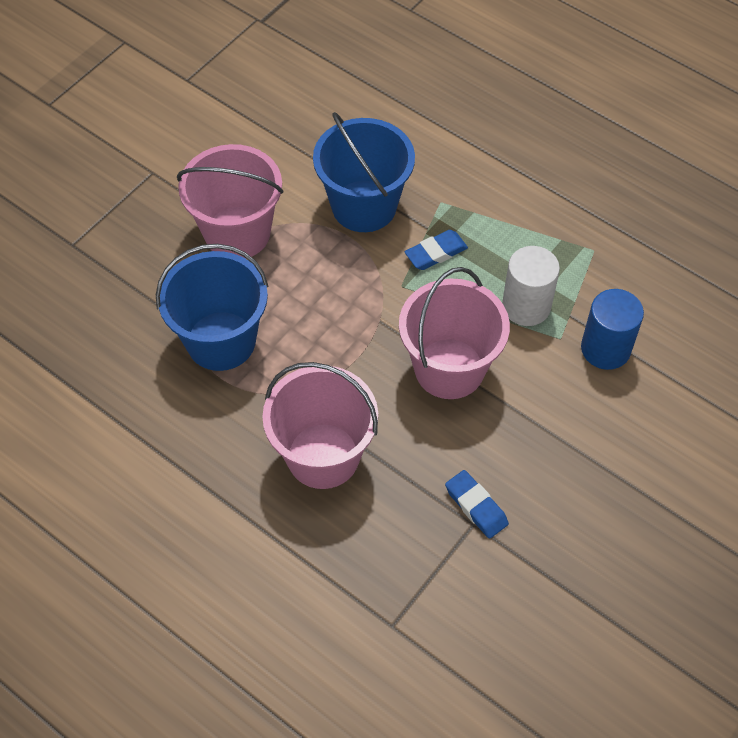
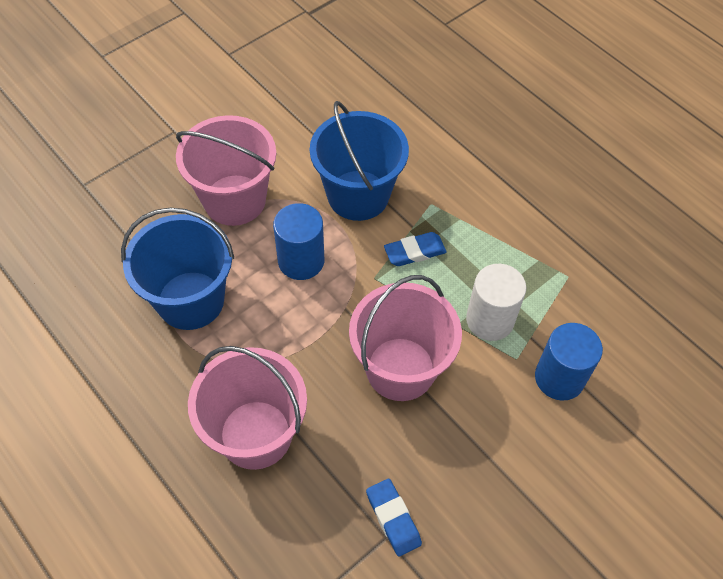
camera: 10 degrees right, 0 degrees up
(323, 282) = (301, 261): none -> blue cylinder

